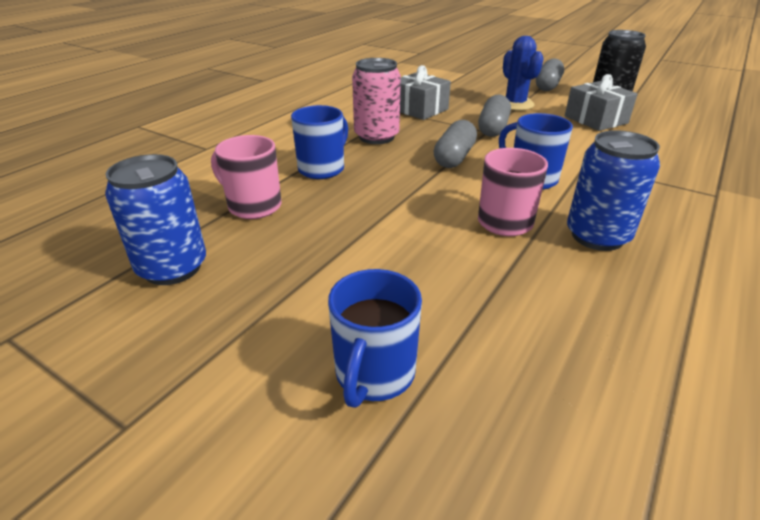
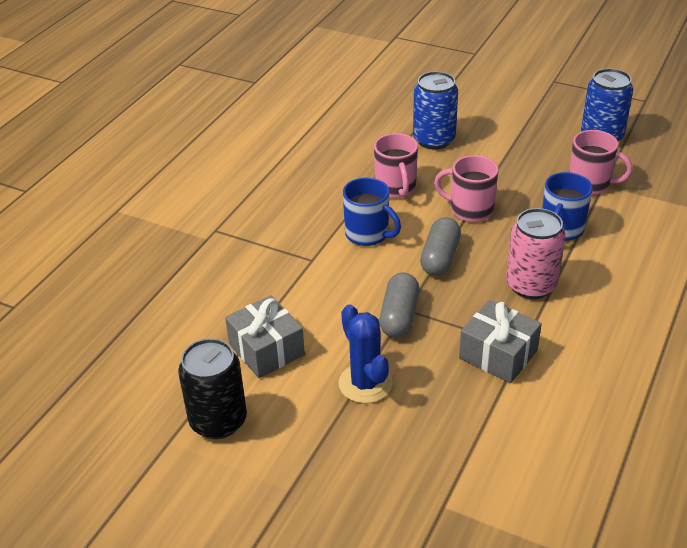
camera: 175 degrees right, 5 degrees up
(374, 374) = (461, 103): blue mug -> none
(413, 192) = (470, 210): none -> pink mug
(548, 86) = (301, 459): grey capsule -> none
(597, 236) = (331, 182): blue can -> blue can (434, 140)

